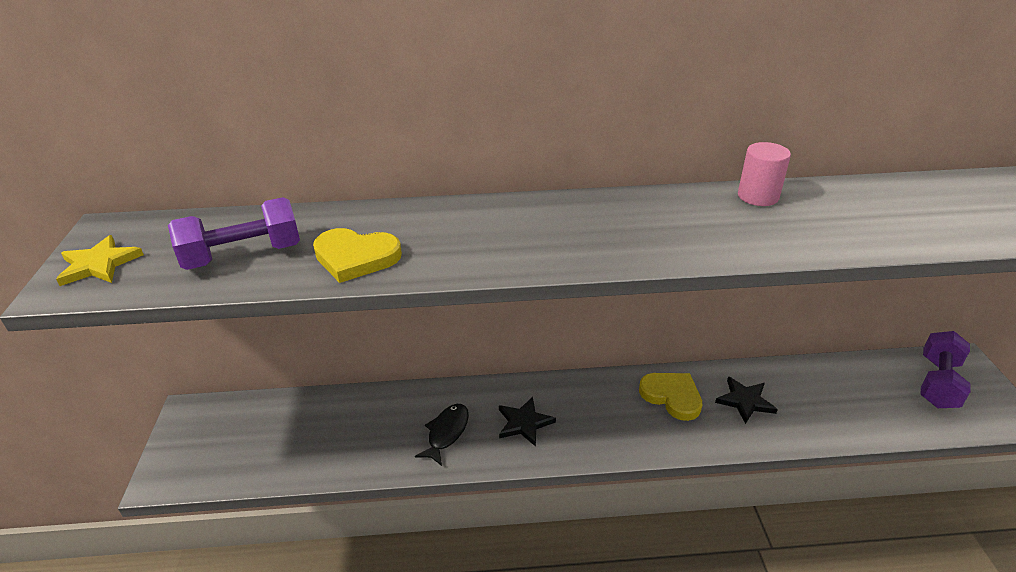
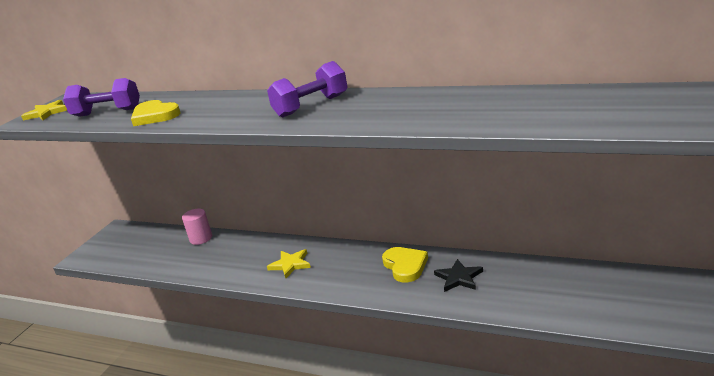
camera: 30 degrees right, 10 degrees down
(446, 433) = (239, 262): black fish -> none
(524, 423) = (290, 264): black star -> yellow star
(758, 196) = (429, 95): pink cylinder -> pink cylinder (201, 238)
(938, 383) = (648, 293): purple dumbbell -> purple dumbbell (311, 106)

